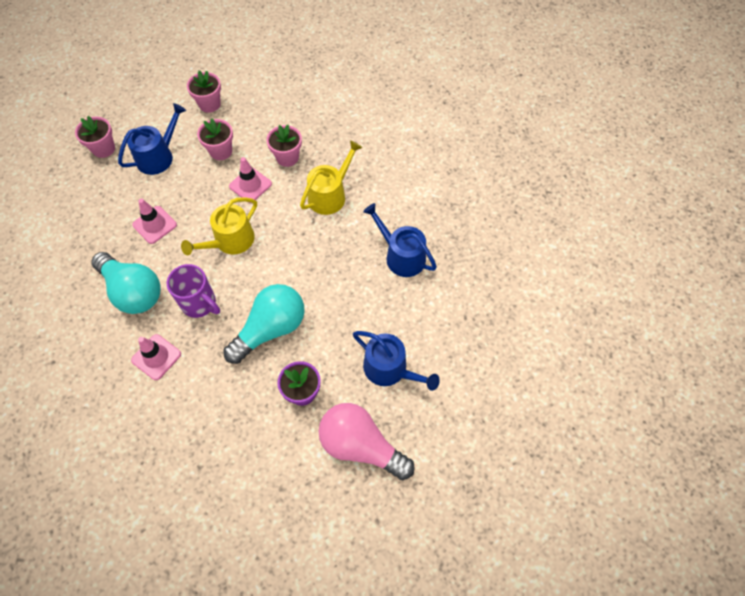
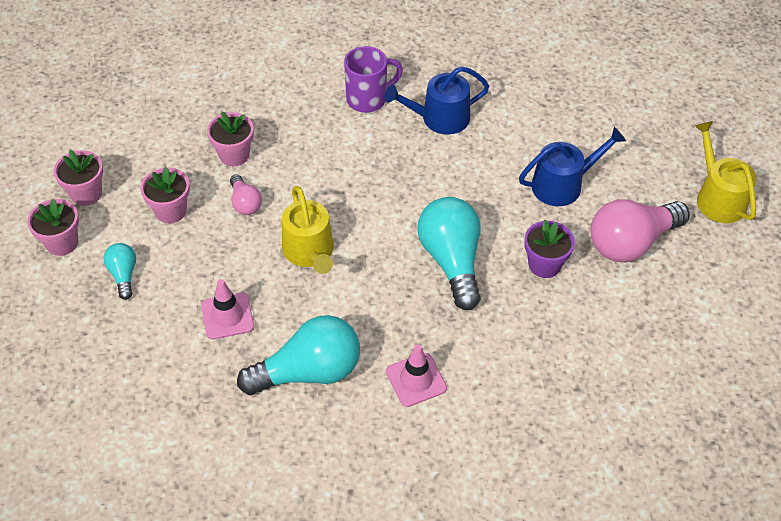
camera: 60 degrees left, 10 degrees down
(103, 149) = (58, 328): pink flower pot -> pink flower pot (62, 243)
(158, 156) = (123, 275): blue watering can -> turquoise light bulb
(200, 304) = (374, 312): purple mug -> purple mug (368, 99)
(250, 185) = (245, 203): pink traffic cone -> pink light bulb
(330, 195) = (317, 141): yellow watering can -> yellow watering can (718, 198)

